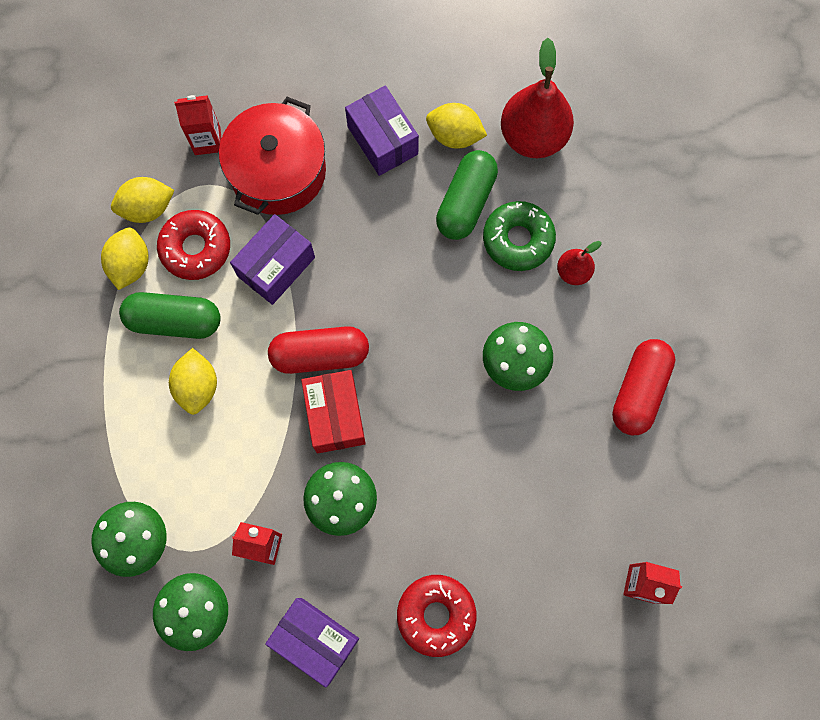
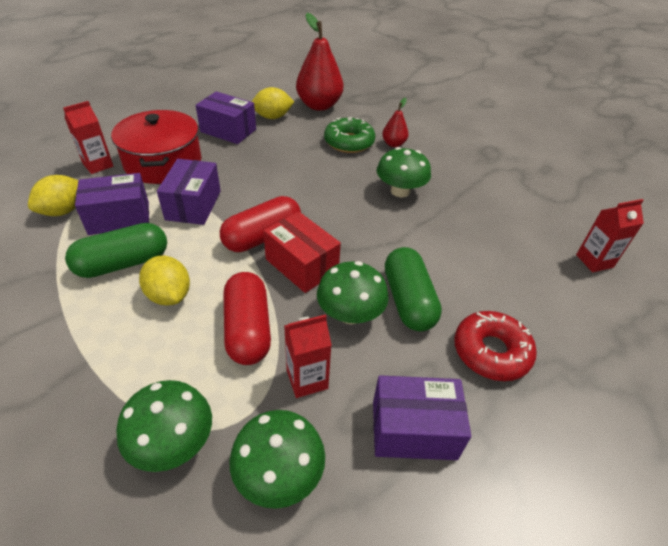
camera: 35 degrees left, 30 degrees down
(131, 265) = (63, 246): yellow lemon -> none
(196, 248) = (119, 218): red donut -> purple box
(466, 202) = (303, 138): green capsule -> green capsule (408, 300)
(638, 391) = (483, 176): red capsule -> red capsule (248, 329)

